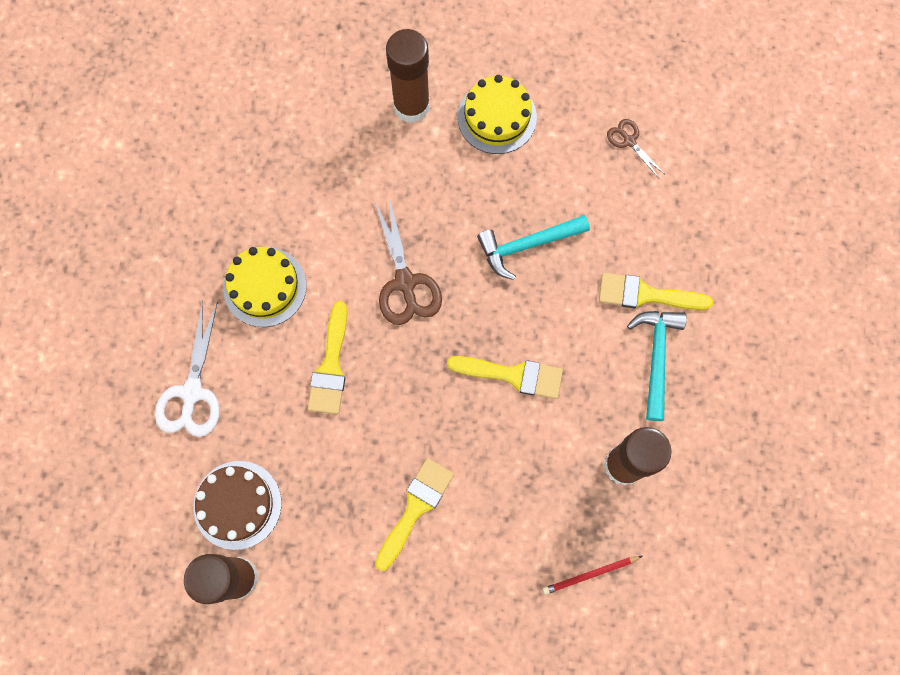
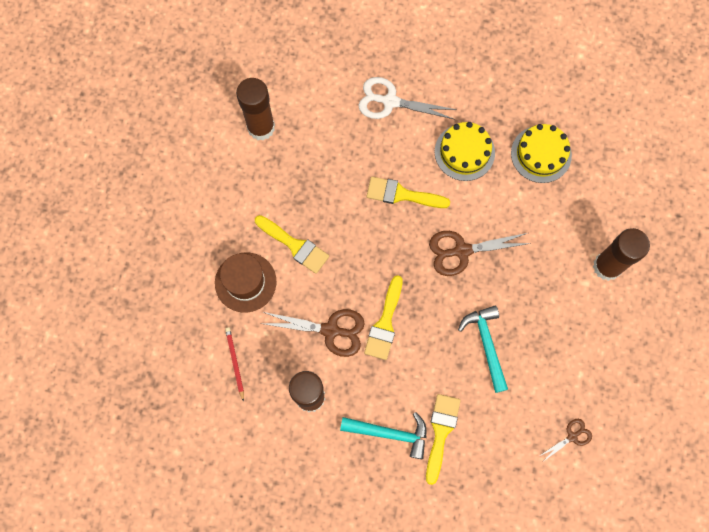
camera: 95 degrees right, 0 degrees up
(237, 505) = (309, 128): brown cake -> none
(474, 573) = (245, 282): none -> brown hat
(497, 117) = (596, 332): yellow cake -> yellow cake (541, 154)
(530, 447) = (330, 330): none -> brown scissors

